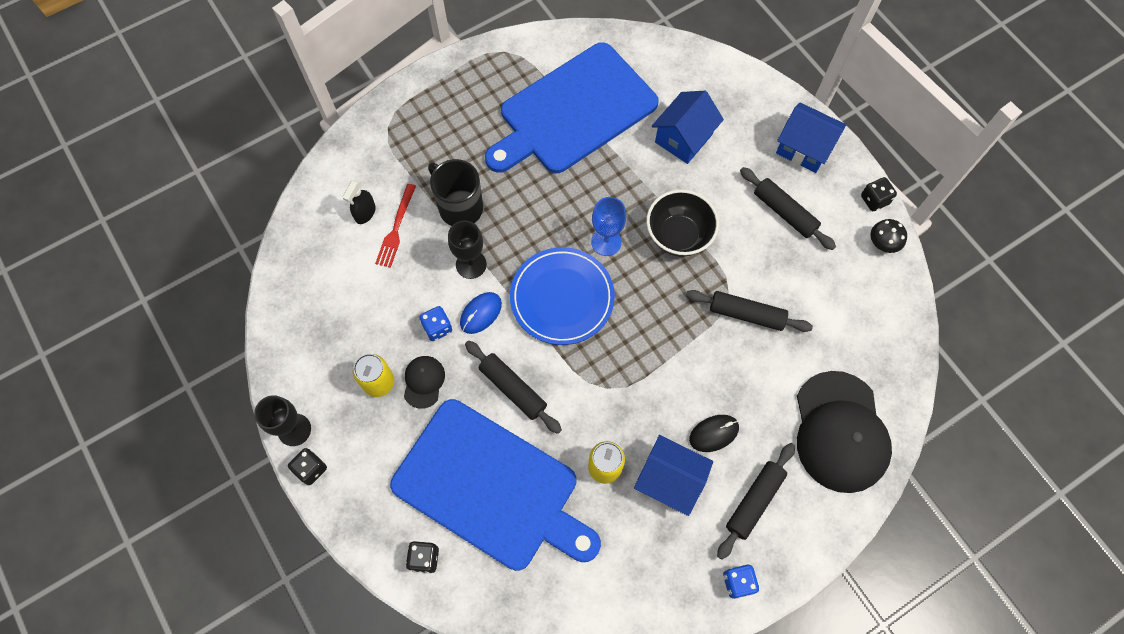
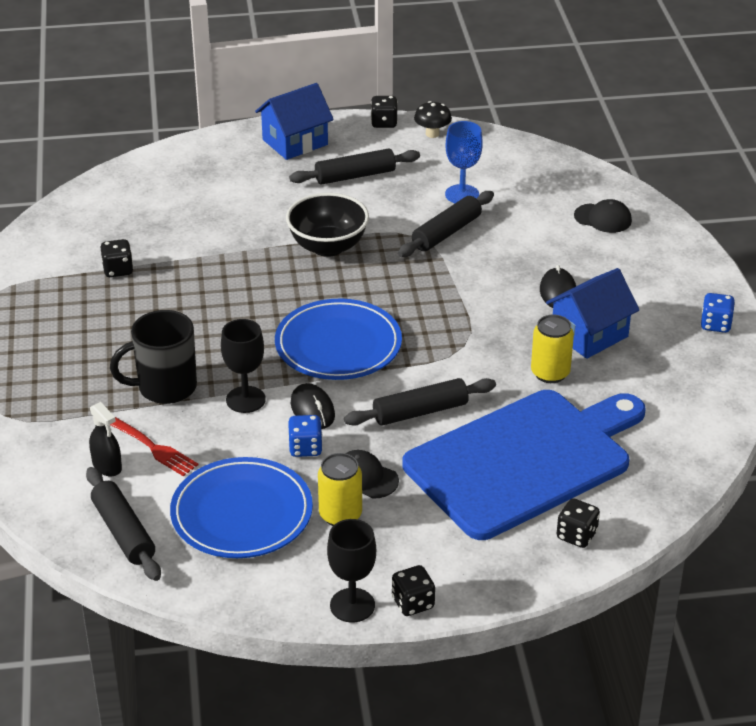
camera: 65 degrees left, 30 degrees down
(354, 318) = (242, 513): none -> blue plate
(481, 313) = (312, 409): blue mouse -> black mouse
(573, 111) = (118, 270): blue cutting board -> black dice
(606, 242) = (296, 295): blue goblet -> blue goblet (462, 194)
(683, 138) = (218, 208): blue house -> none
(754, 501) = (641, 289): black rolling pin -> black rolling pin (123, 532)
(840, 432) = (603, 218): black cap -> black cap, size x0.45

